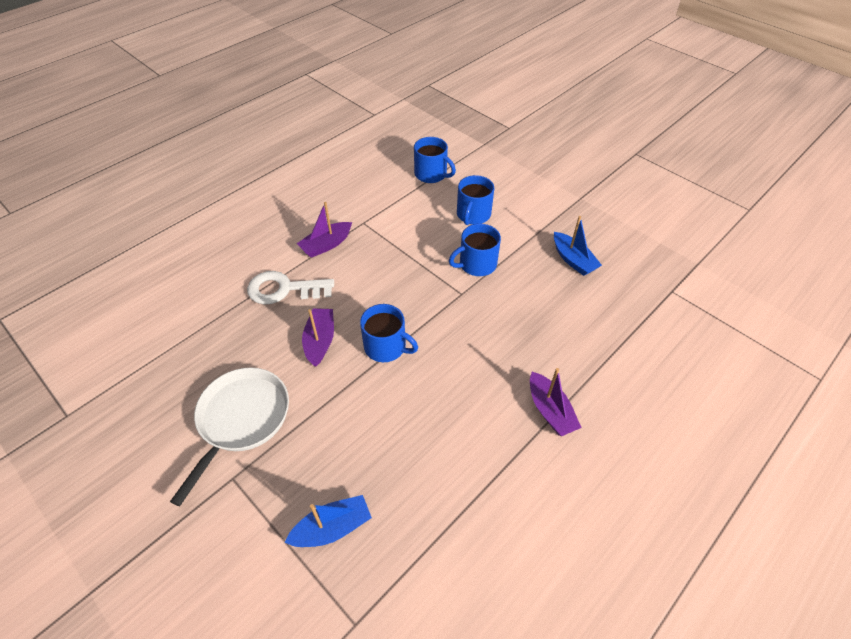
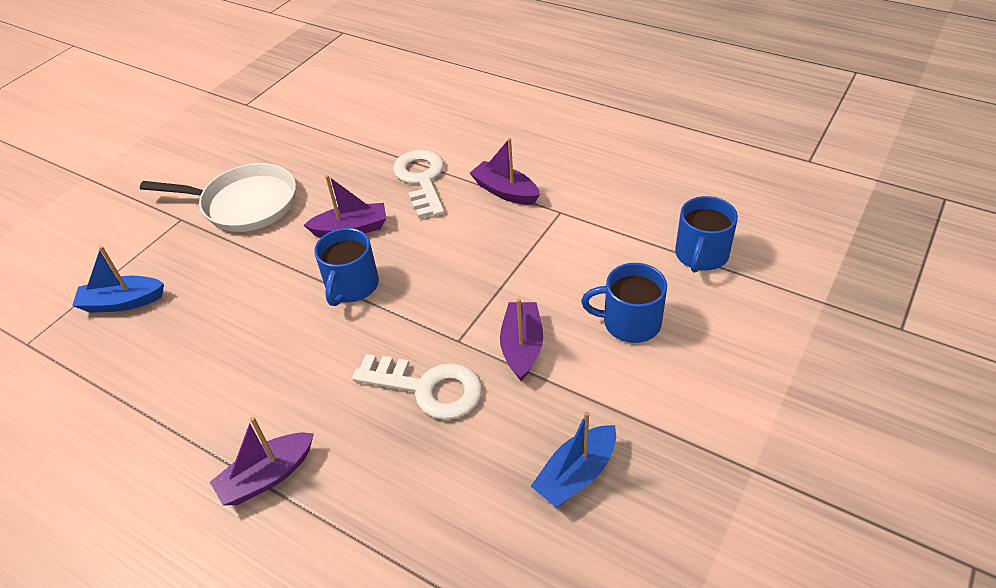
camera: 80 degrees right, 5 degrees down
(332, 528) = (122, 302): blue boat -> blue boat turned 120 degrees clockwise
(476, 264) = (522, 347): blue mug -> purple boat
(497, 315) = (427, 388): none -> white key

